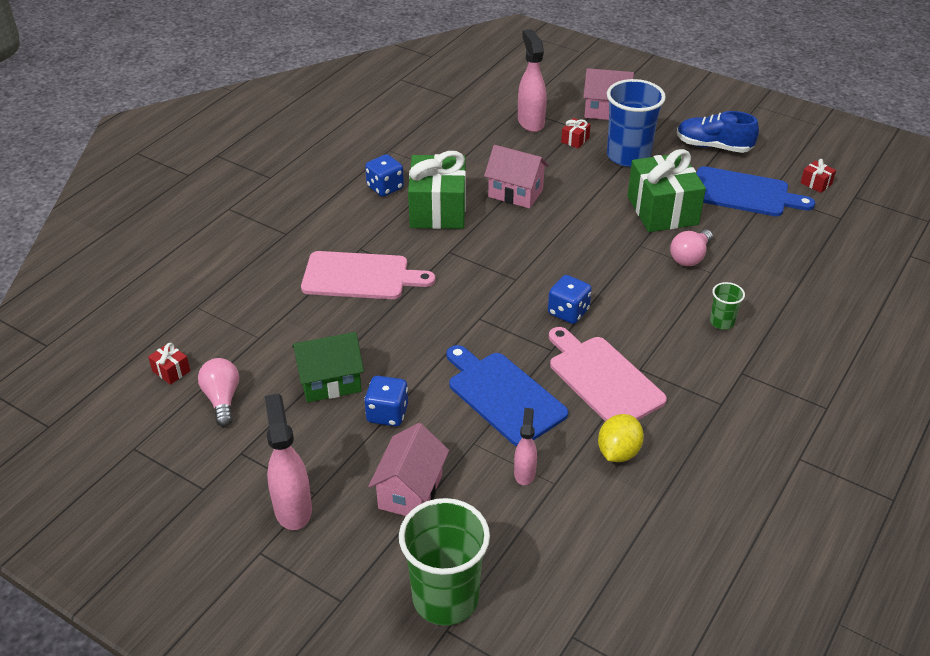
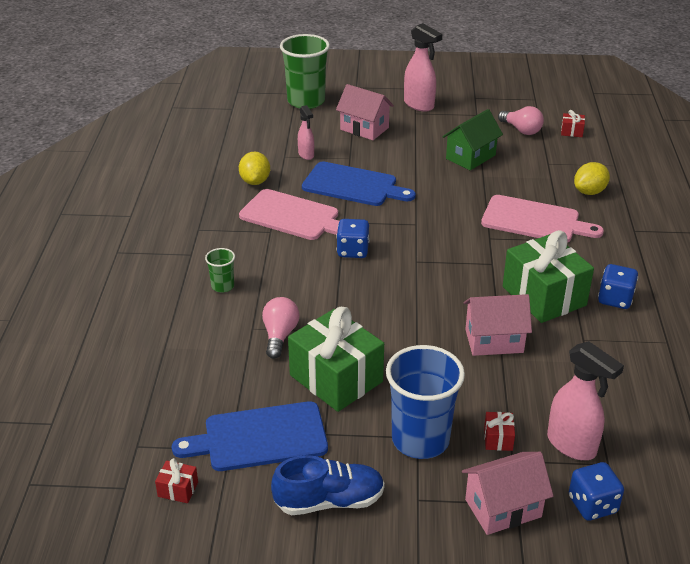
camera: 150 degrees right, 5 degrees down
(267, 286) = (589, 192): none -> yellow lemon
(360, 276) = (535, 220): pink cutting board -> pink cutting board turned 135 degrees counterclockwise
(387, 414) = (416, 154): blue dice -> blue dice (592, 505)
(410, 491) = (364, 128): pink house -> pink house turned 45 degrees counterclockwise

